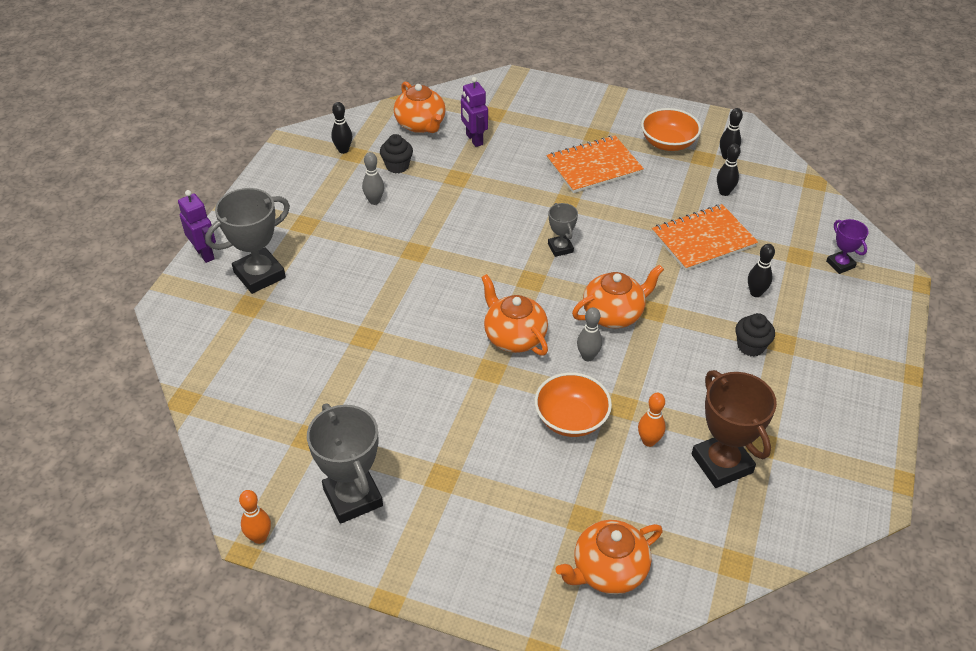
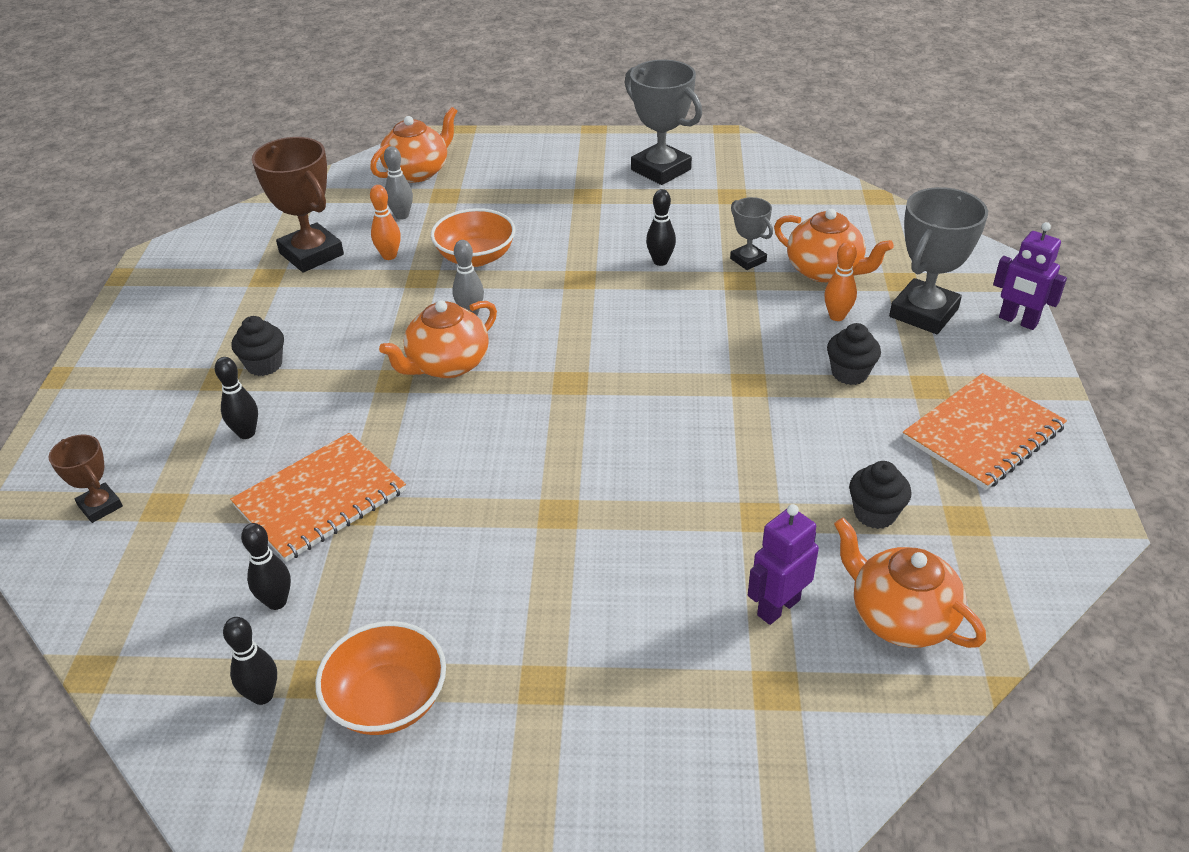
camera: 165 degrees right, 5 degrees down
(259, 537) = (720, 137): orange bowling pin -> orange bowling pin (837, 316)
(343, 150) = (990, 522): black bowling pin -> black bowling pin (660, 261)
(346, 243) = (849, 373): none -> black cupcake
(374, 201) = (862, 443): grey bowling pin -> grey bowling pin (402, 216)
(474, 139) = (778, 607): purple robot -> purple robot turned 90 degrees counterclockwise
(514, 337) = (566, 314): orange teapot -> orange teapot (825, 271)
(560, 248) = (543, 434): grey trophy -> grey trophy (748, 260)
(594, 166) = (528, 601): orange notebook -> orange notebook (983, 433)
(840, 264) = (100, 506): purple trophy -> brown trophy

